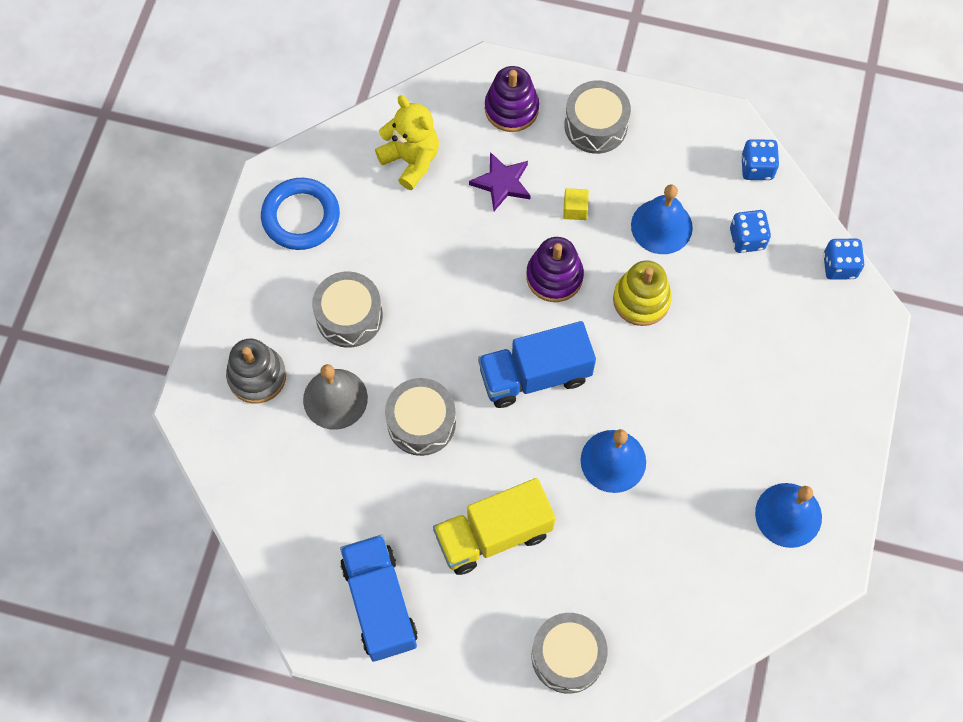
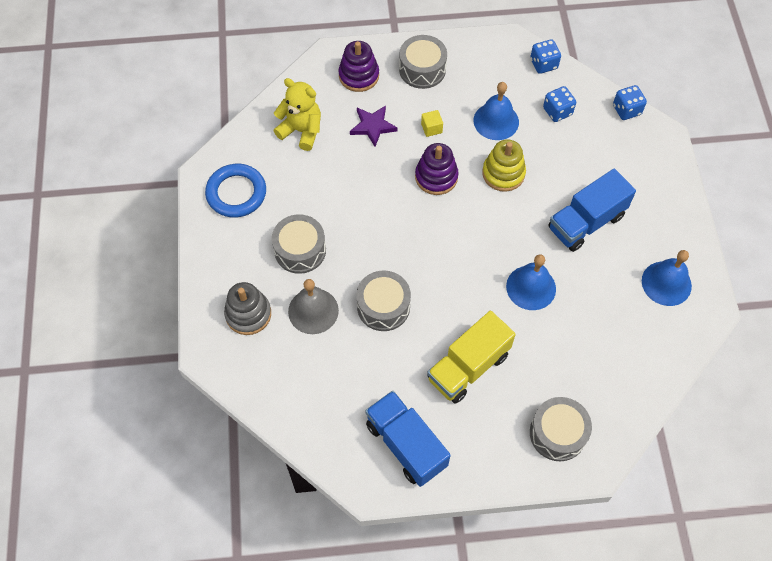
camera: 20 degrees left, 5 degrees down
(535, 375) = (451, 247): blue truck -> blue truck (586, 222)

